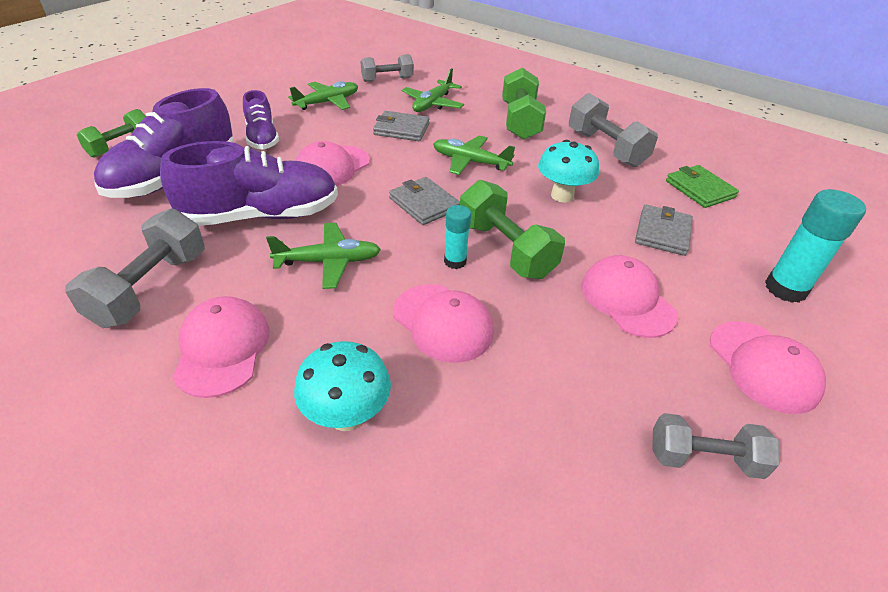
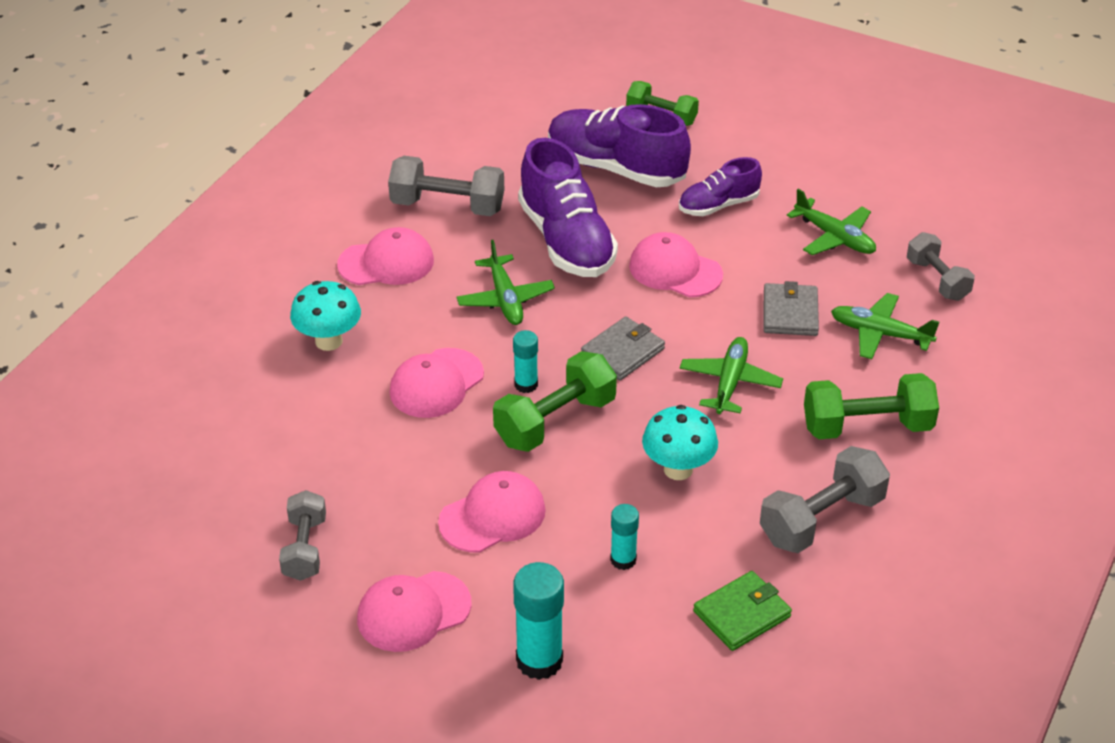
camera: 85 degrees right, 0 degrees up
(662, 233) = (623, 560): grey wallet -> turquoise glue stick

